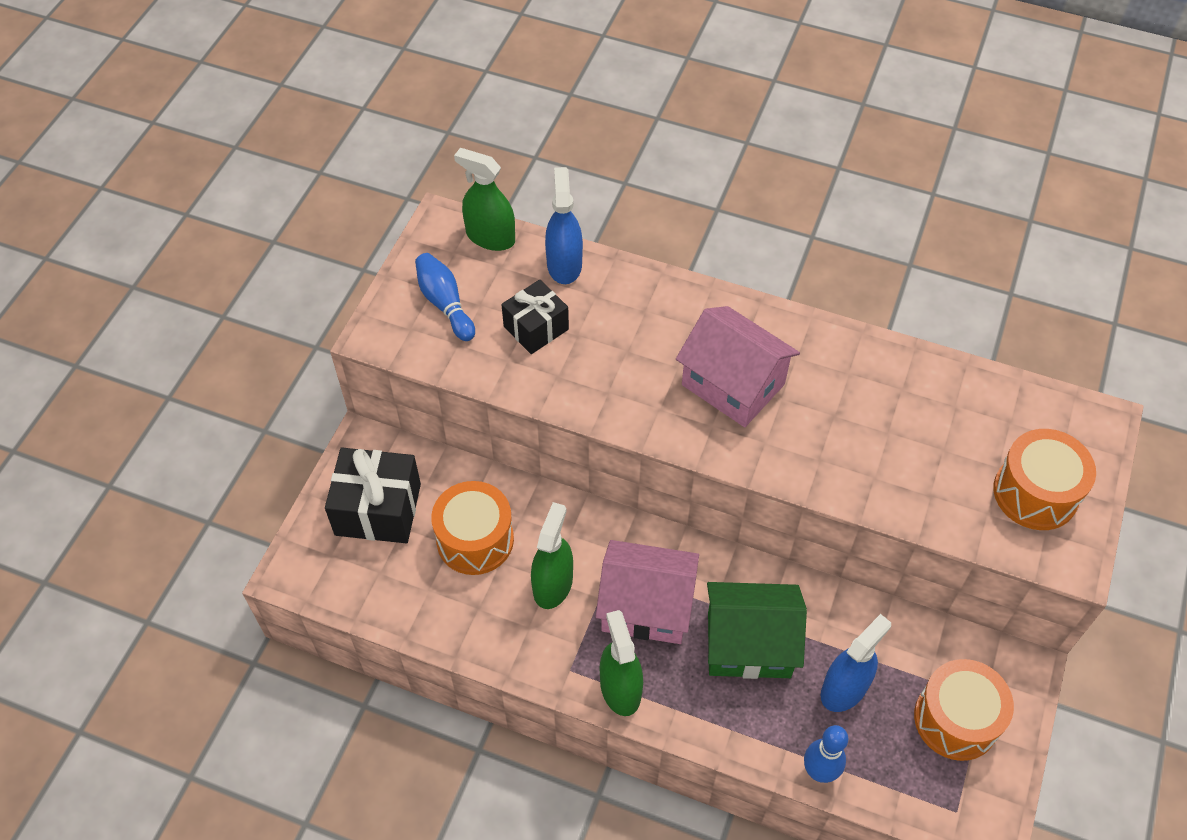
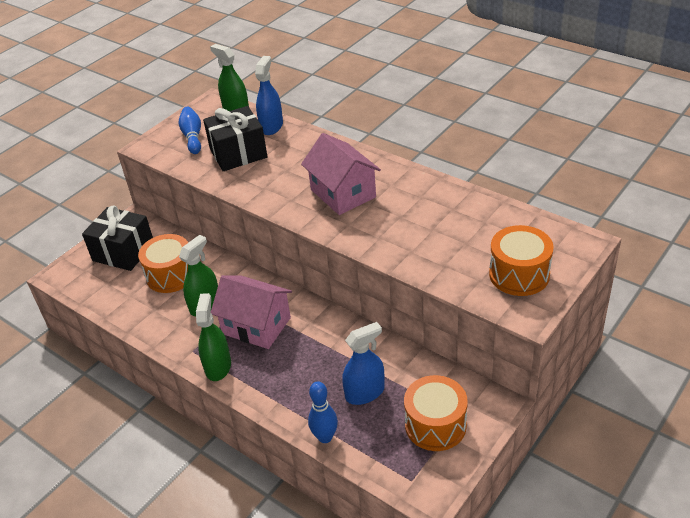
camera: 20 degrees right, 15 degrees down
(536, 328) = (238, 153): black gift -> black gift, size x1.54
(749, 644) = (312, 357): green house -> none

